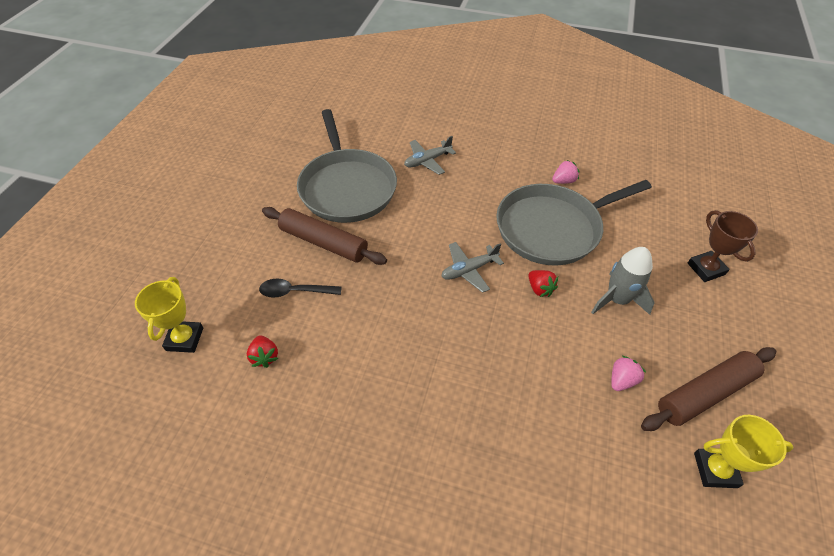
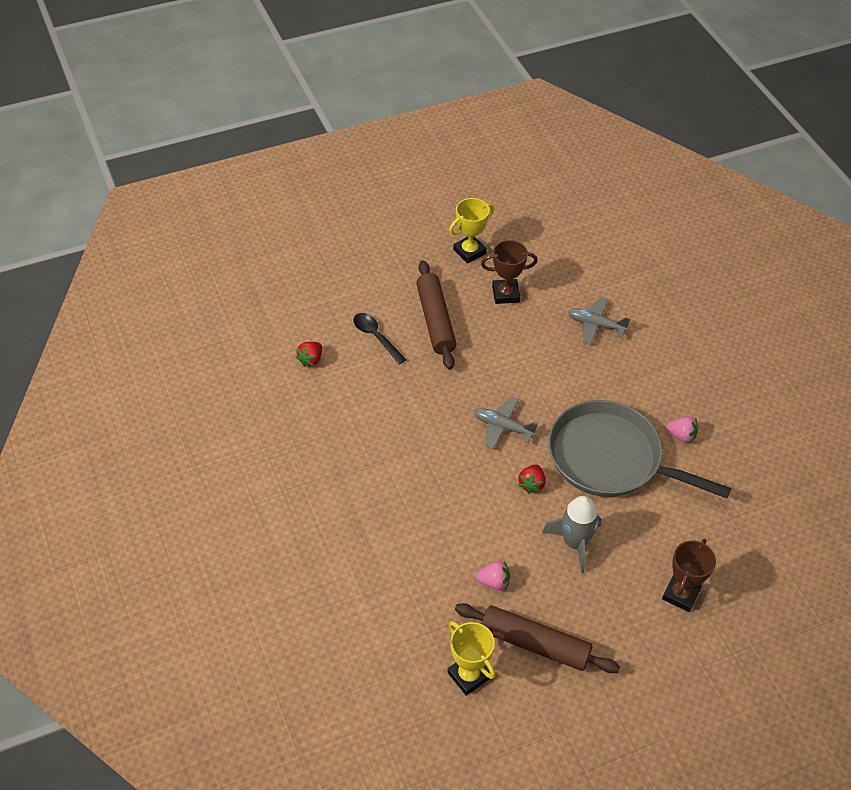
camera: 50 degrees right, 0 degrees up
(185, 339) = (283, 308): yellow trophy -> yellow trophy (469, 252)
(347, 187) = (505, 294): grey pan -> brown trophy

